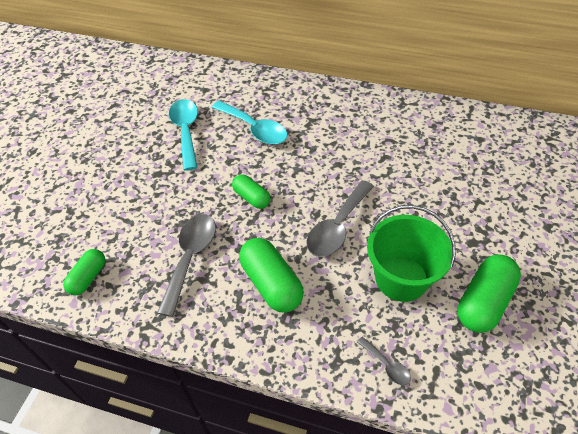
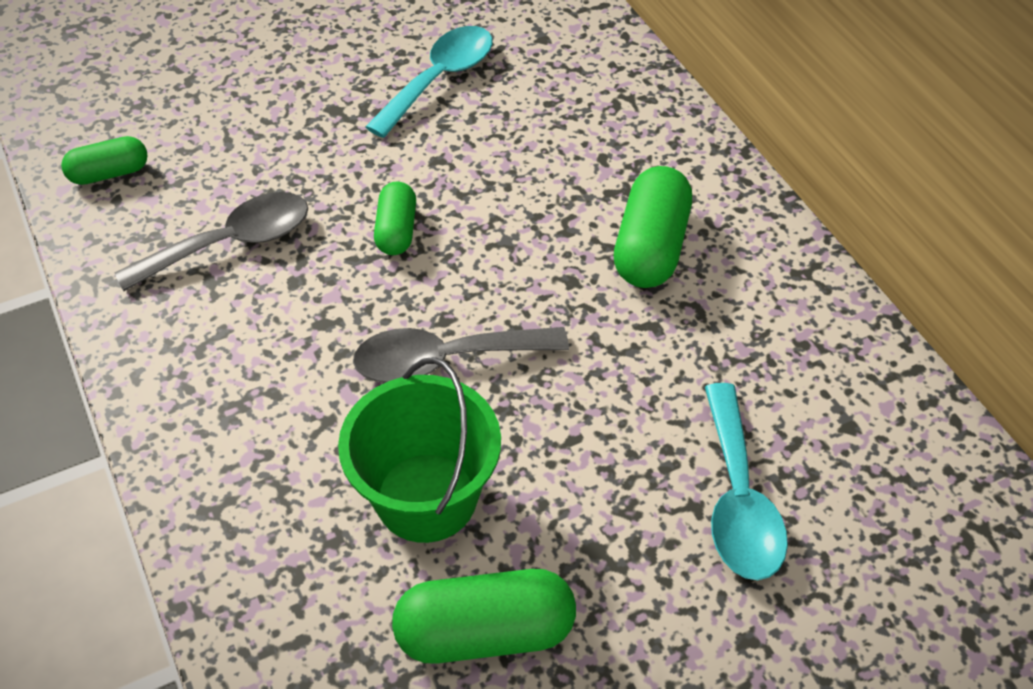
camera: 45 degrees right, 0 degrees up
(254, 129) = (529, 142): turquoise spoon -> turquoise spoon (738, 499)
(271, 283) = (271, 354): green capsule -> green capsule (651, 247)
(386, 365) = (255, 573): grey spoon -> none

